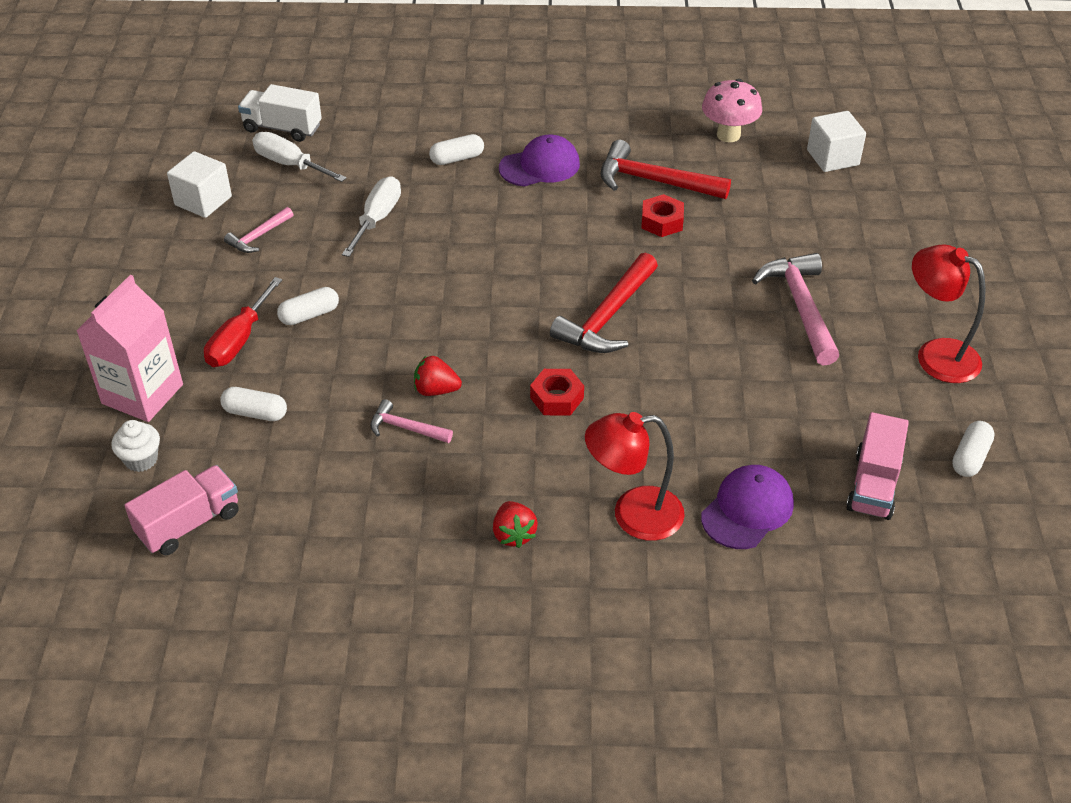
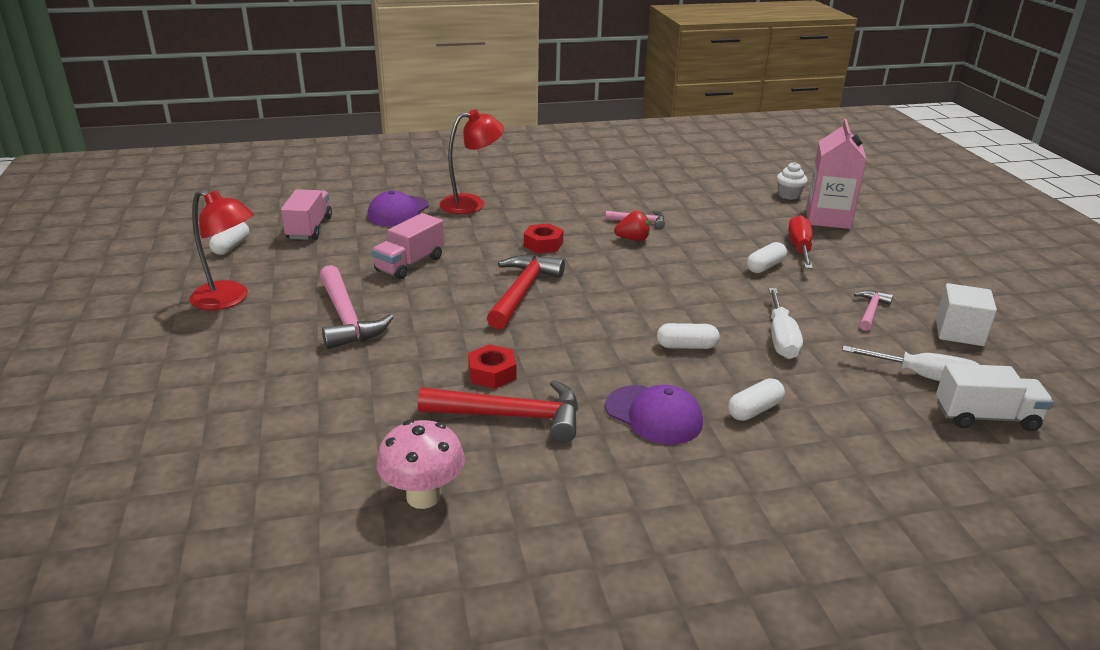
camera: 165 degrees right, 15 degrees down
(189, 524) = (730, 179): pink truck -> pink truck (410, 264)
(255, 413) = (744, 218): white capsule -> white capsule (686, 346)
(513, 534) = (542, 191): red strawberry -> none
(540, 166) = (654, 415): purple cap -> purple cap turned 105 degrees counterclockwise
(832, 157) = (276, 483): white cube -> none

